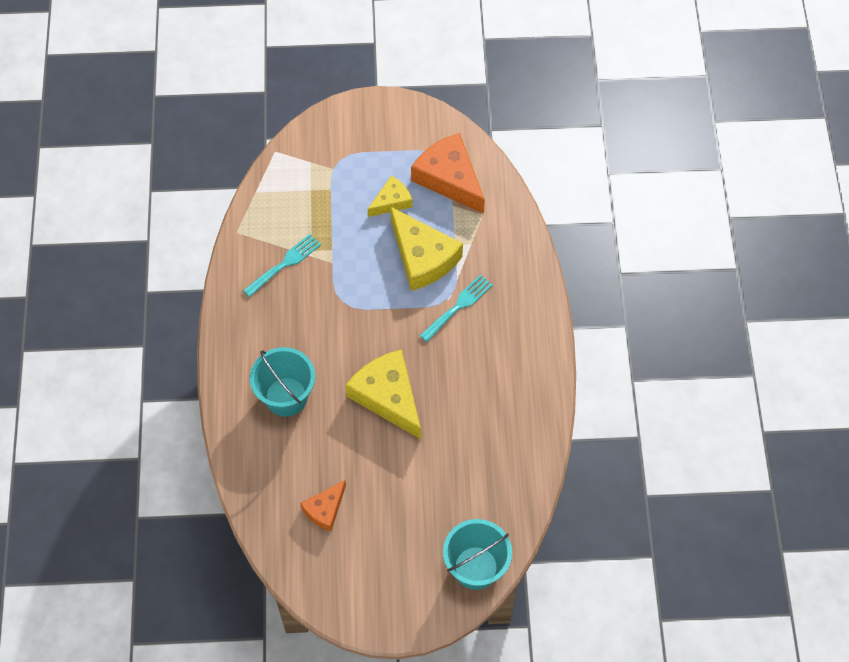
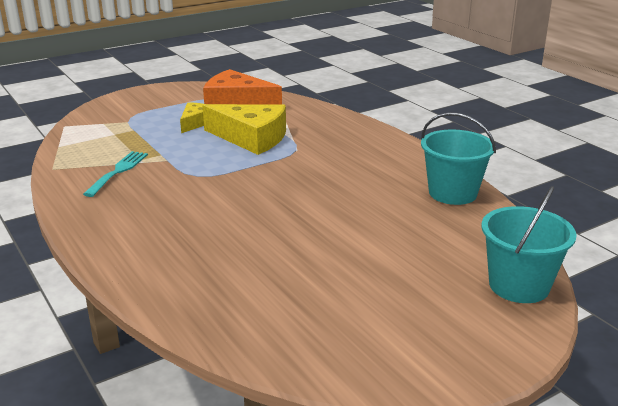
camera: 30 degrees left, 35 degrees down
(286, 397) = (185, 242): turquoise bucket -> turquoise bucket (452, 193)
(325, 509) = (306, 304): orange cheese -> none
(388, 396) = (297, 211): yellow cheese -> none
(458, 306) = (310, 151): turquoise fork -> none

